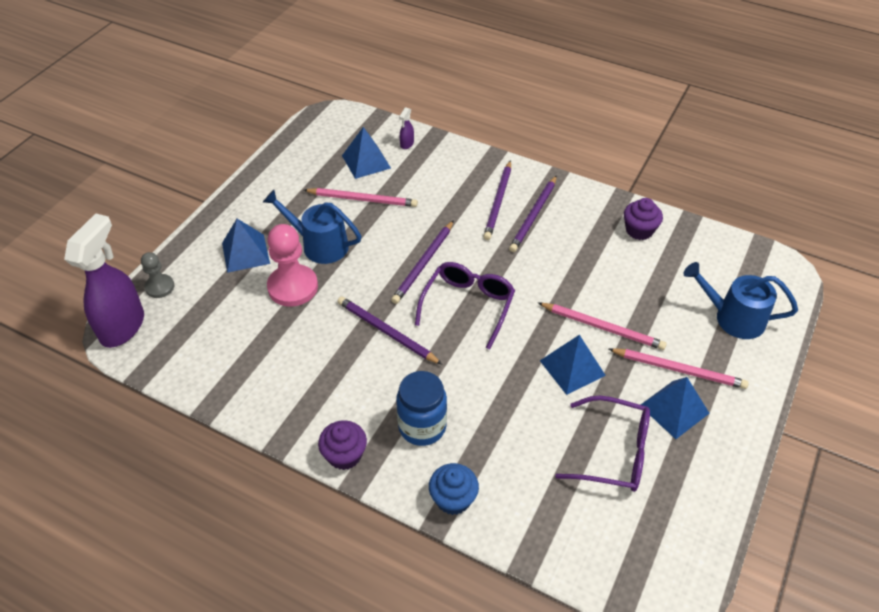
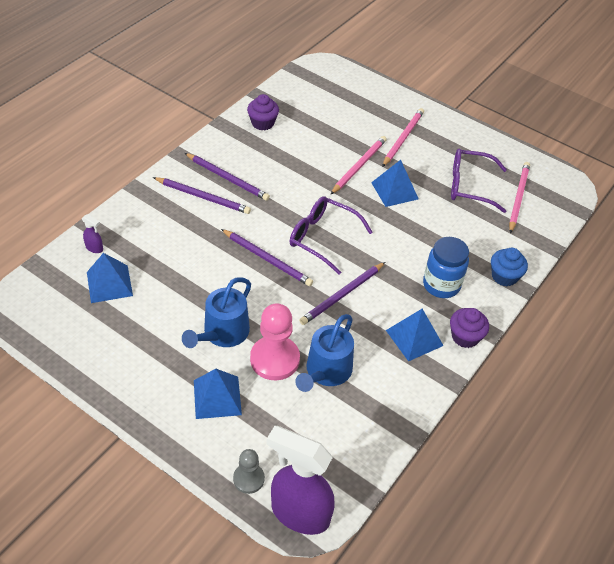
camera: 85 degrees left, 0 degrees up
(363, 199) = (167, 293): pink pencil -> pink pencil (518, 197)
(614, 452) = (469, 186): purple glasses -> purple glasses turned 105 degrees counterclockwise
(674, 409) = (436, 149): blue pyramid -> blue pyramid (414, 338)
(733, 318) = (361, 101): blue watering can -> blue watering can (326, 371)

